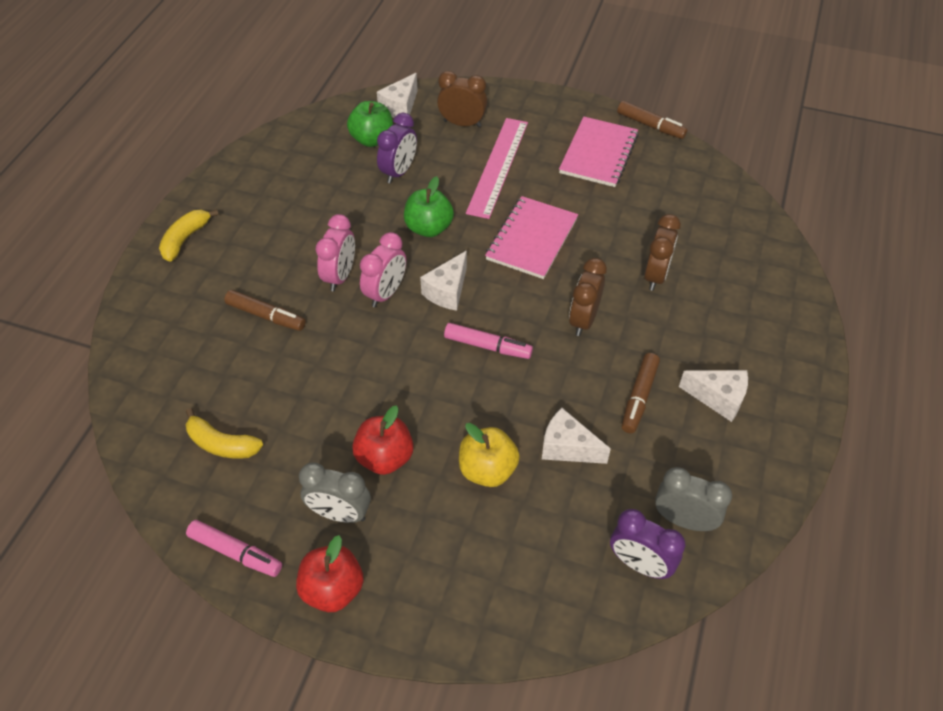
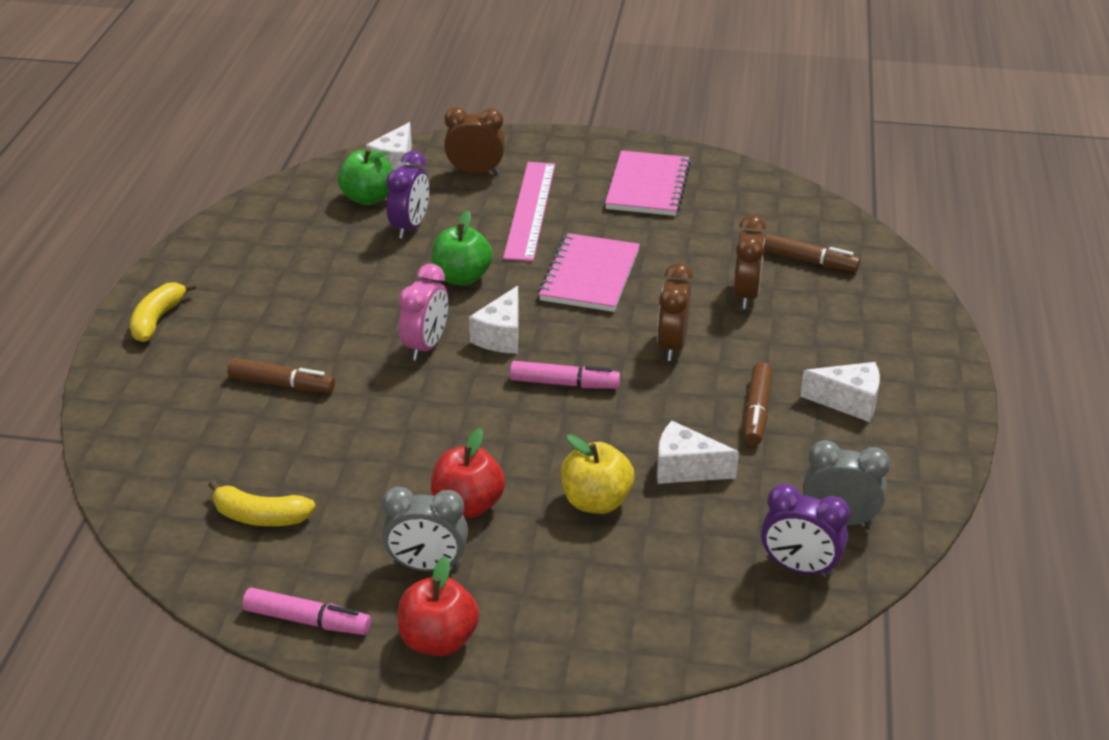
camera: 10 degrees left, 15 degrees down
(340, 276) = (365, 335): pink clock -> none
(650, 125) = (702, 154): brown marker -> brown marker (809, 261)

